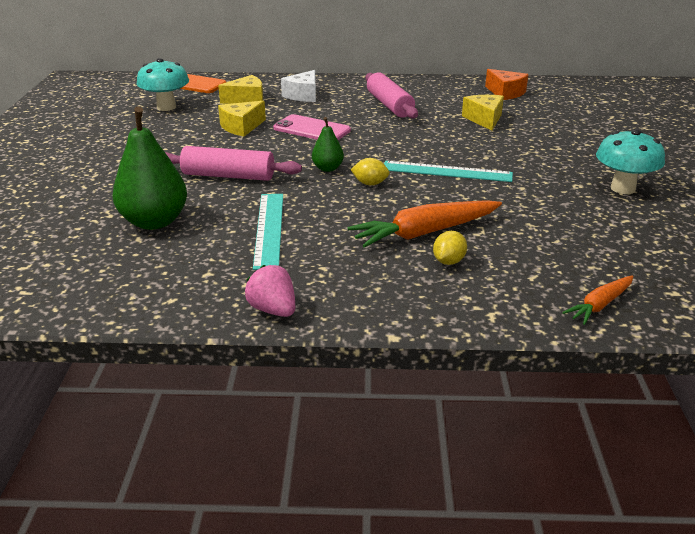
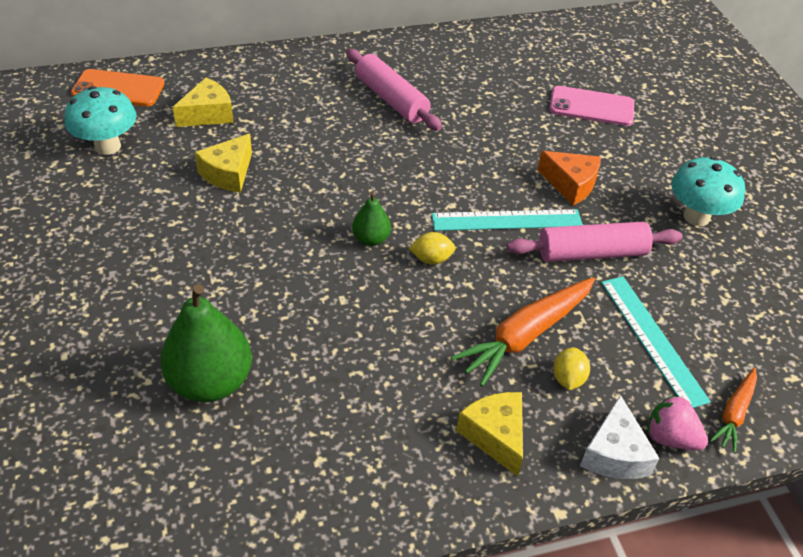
camera: 20 degrees left, 15 degrees up
(228, 176) = (259, 275): pink rolling pin -> pink rolling pin (591, 253)
(269, 229) = (353, 366): turquoise ruler -> turquoise ruler (652, 339)
(273, 310) = (420, 503): pink strawberry -> pink strawberry (670, 437)
(303, 95) = (276, 94): white cheese -> white cheese (614, 453)
(311, 129) = (318, 164): pink phone -> pink phone (591, 107)
(484, 119) = (511, 112): yellow cheese -> yellow cheese (495, 436)
(505, 93) = (515, 55): orange cheese -> orange cheese (570, 184)

